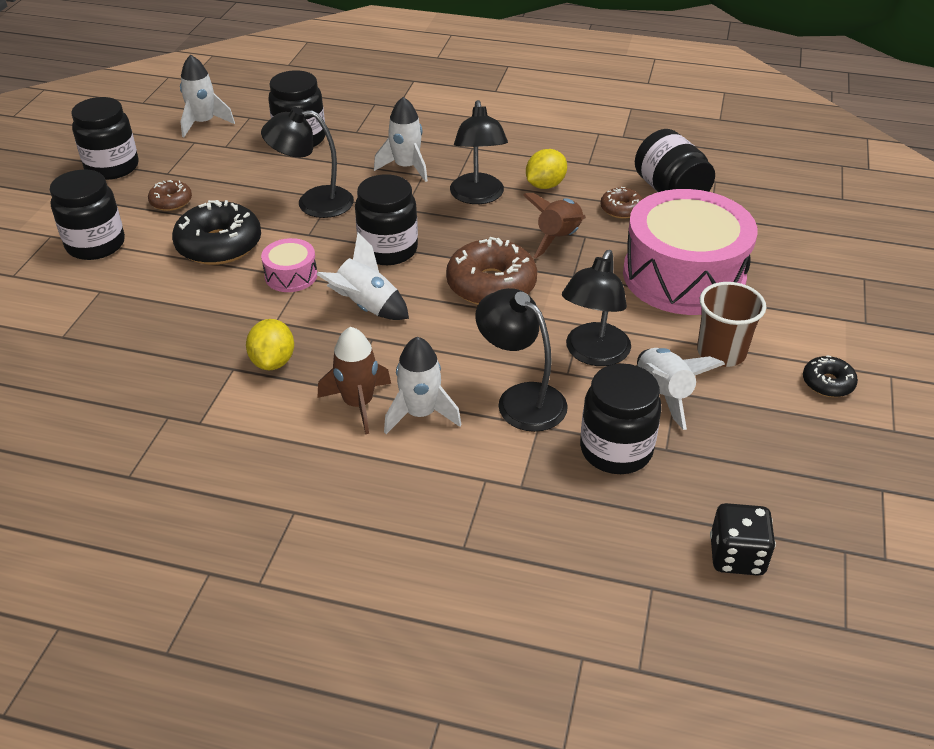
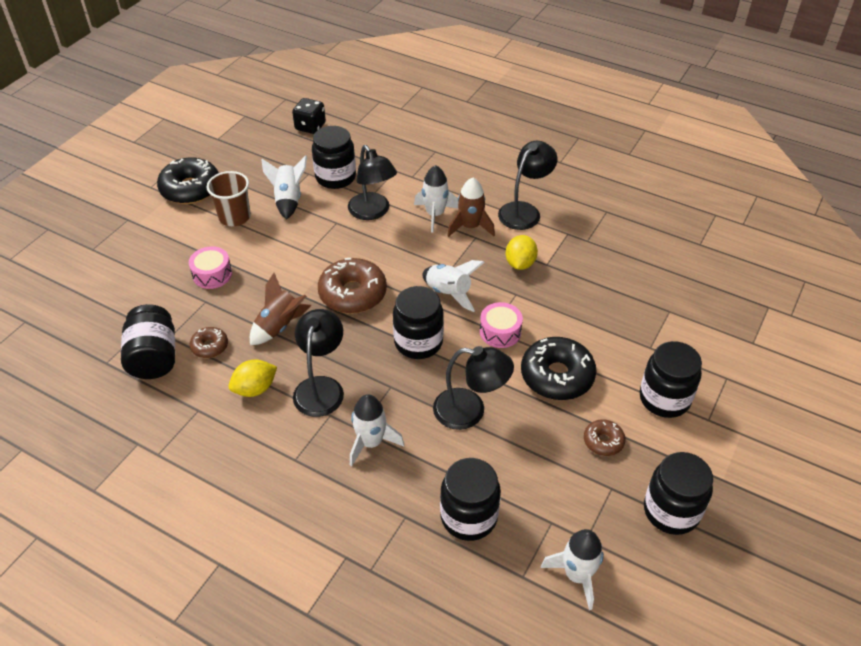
camera: 165 degrees left, 5 degrees up
(593, 354) = (313, 230): black lamp -> black lamp (524, 211)
(683, 276) = (212, 274): pink drum -> pink drum, size x0.43
(827, 383) = (190, 189): black donut -> black donut, size x1.92

